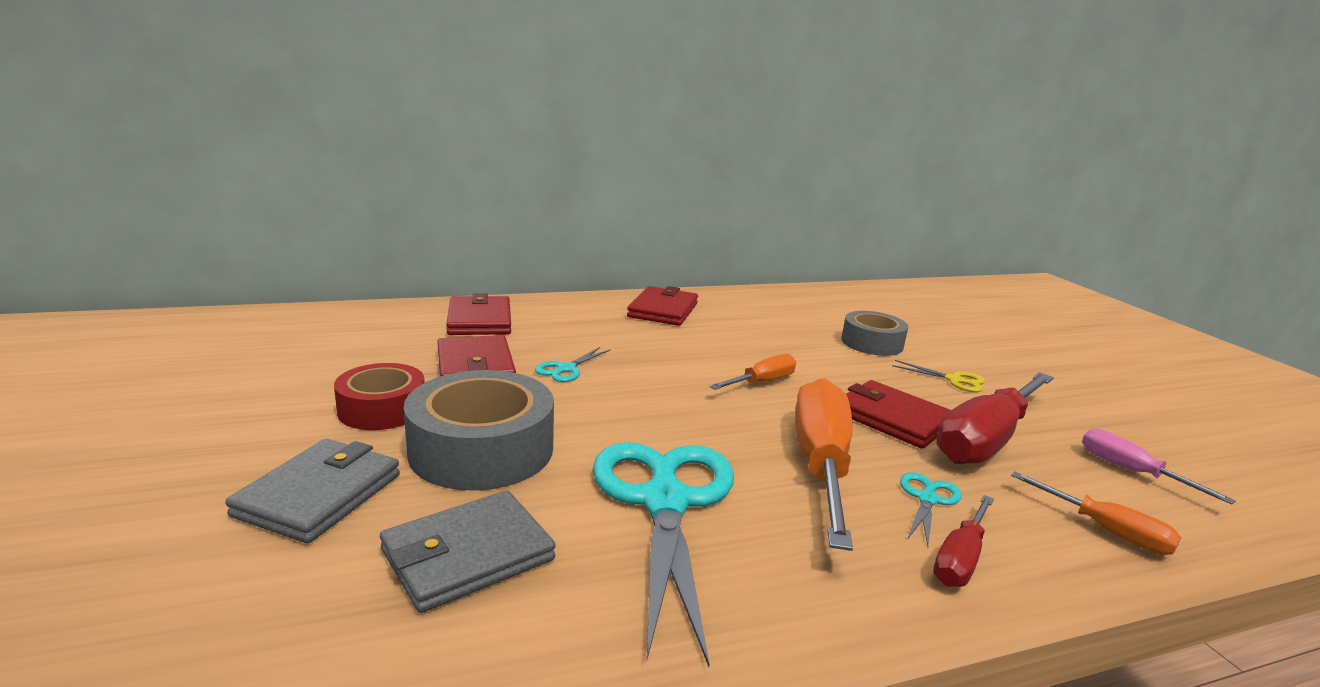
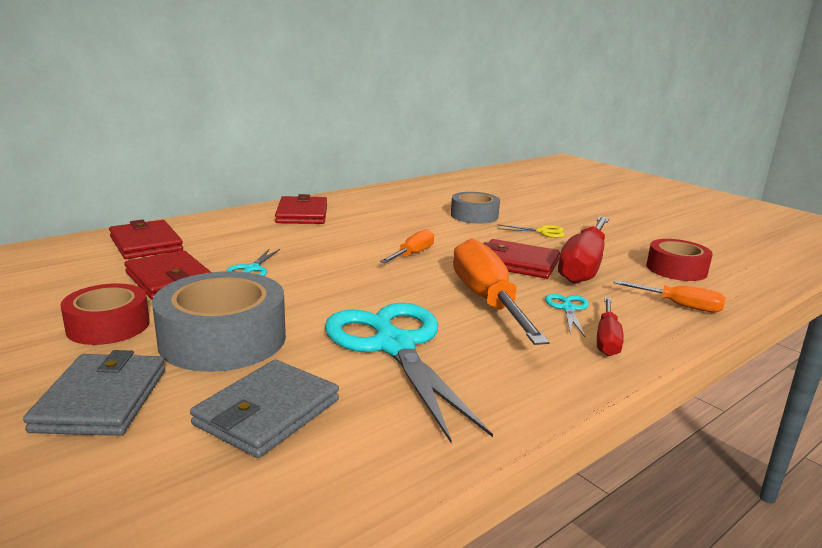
camera: 20 degrees left, 0 degrees up
(1131, 471) = (676, 269): pink screwdriver -> red tape

